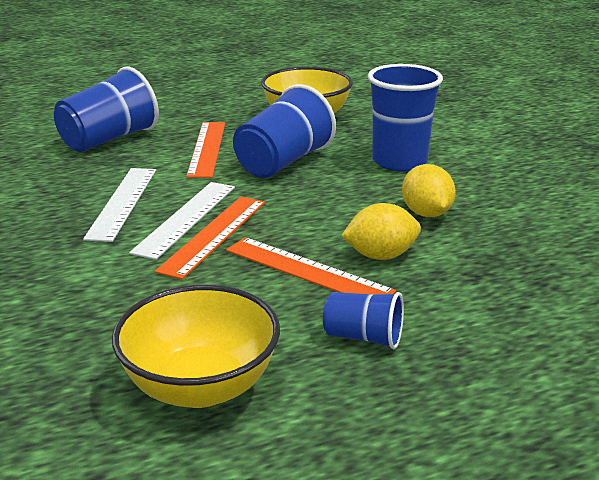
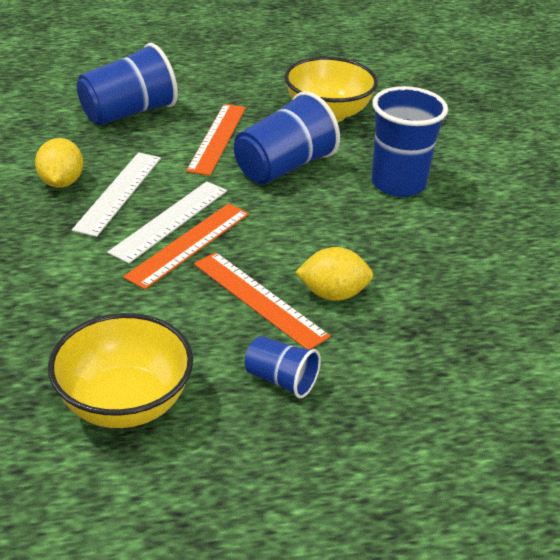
camera: 10 degrees right, 10 degrees up
(426, 213) = (397, 252): yellow lemon -> yellow lemon (61, 182)

